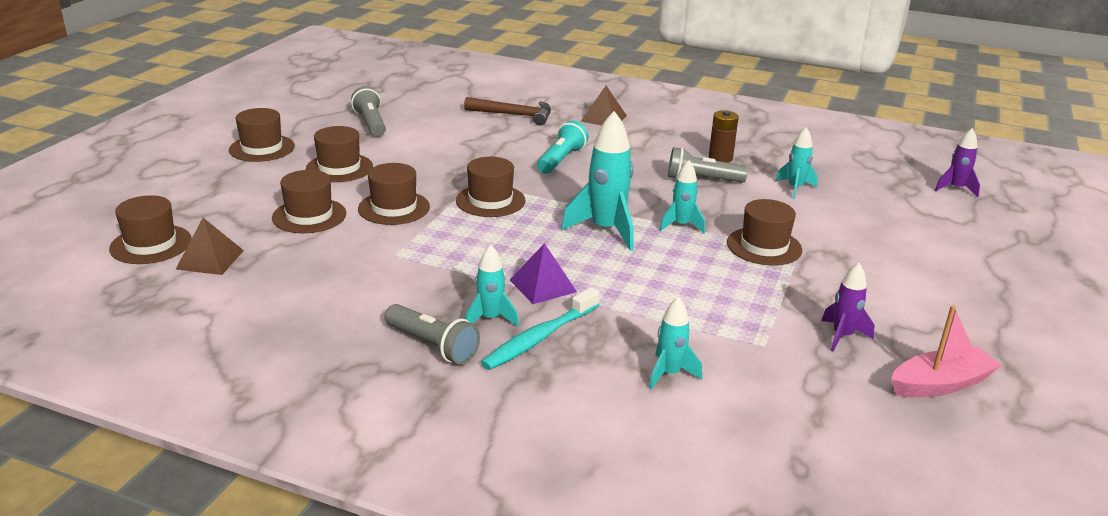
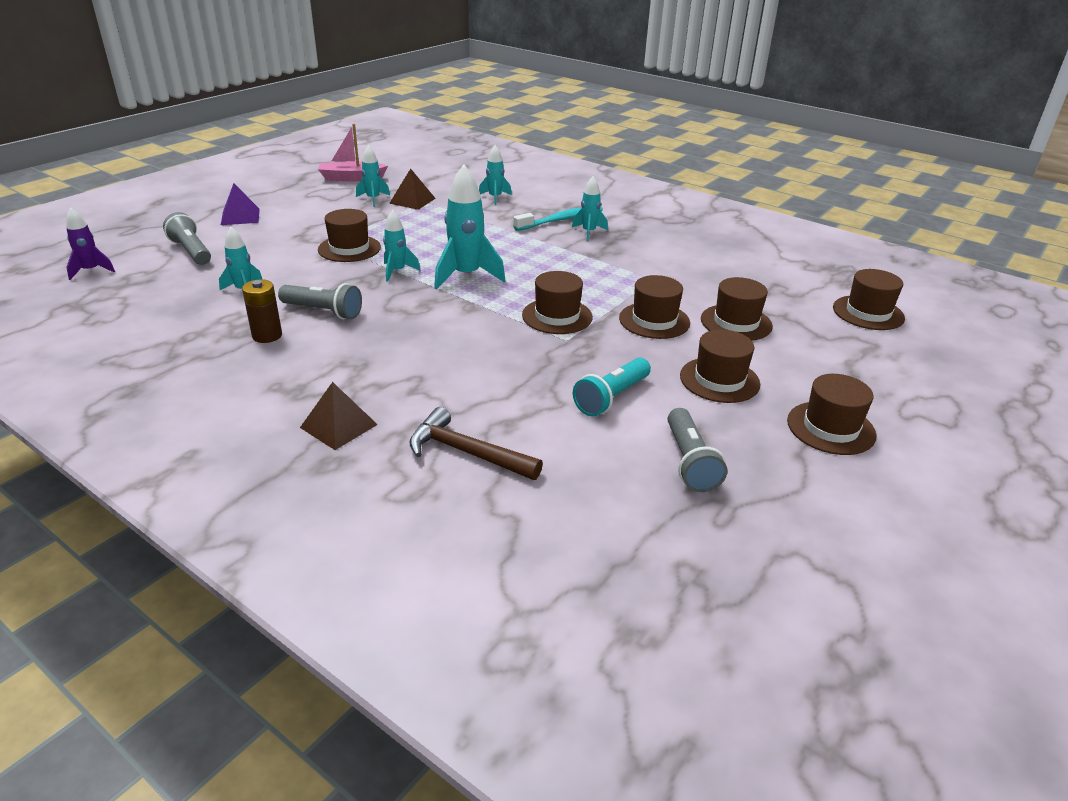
camera: 165 degrees left, 5 degrees up
(210, 259) = (806, 294): brown pyramid -> brown pyramid (412, 200)
(433, 346) = (629, 224): grey flashlight -> grey flashlight (191, 251)
(543, 286) = (544, 245): purple pyramid -> purple pyramid (240, 216)
(561, 160) = (453, 357): turquoise flashlight -> turquoise flashlight (611, 398)
(842, 336) = (373, 199): purple rocket -> turquoise rocket

